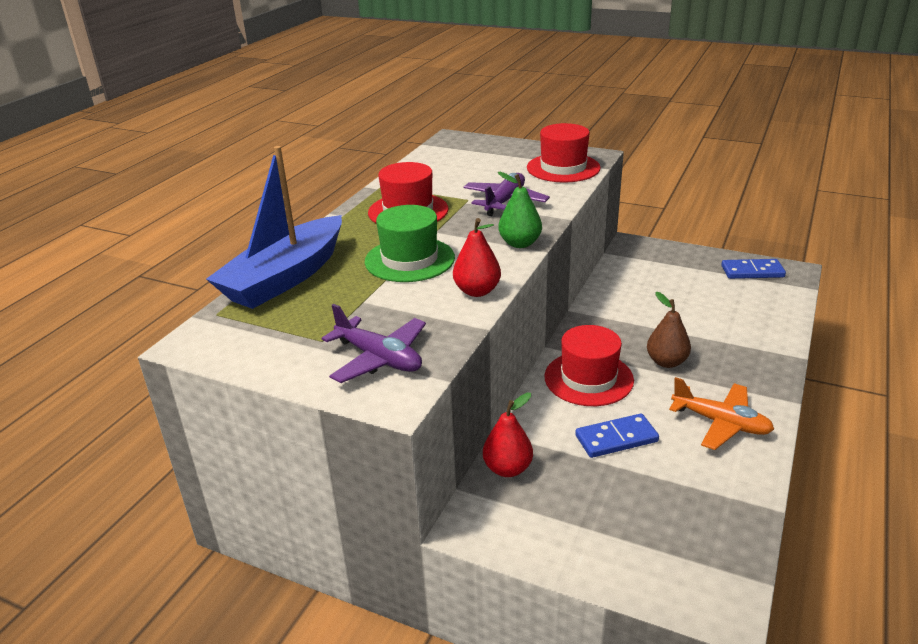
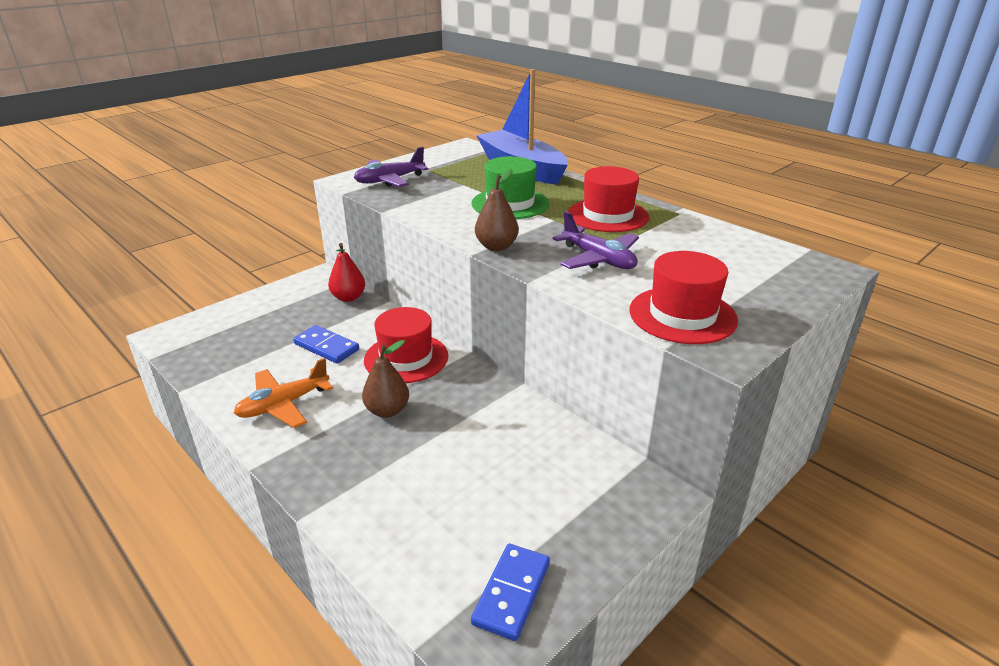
camera: 110 degrees right, 0 degrees up
(477, 291) = (434, 217): red pear -> none
(520, 243) = (496, 247): green pear -> brown pear
(616, 438) = (326, 347): blue domino -> blue domino turned 60 degrees counterclockwise

